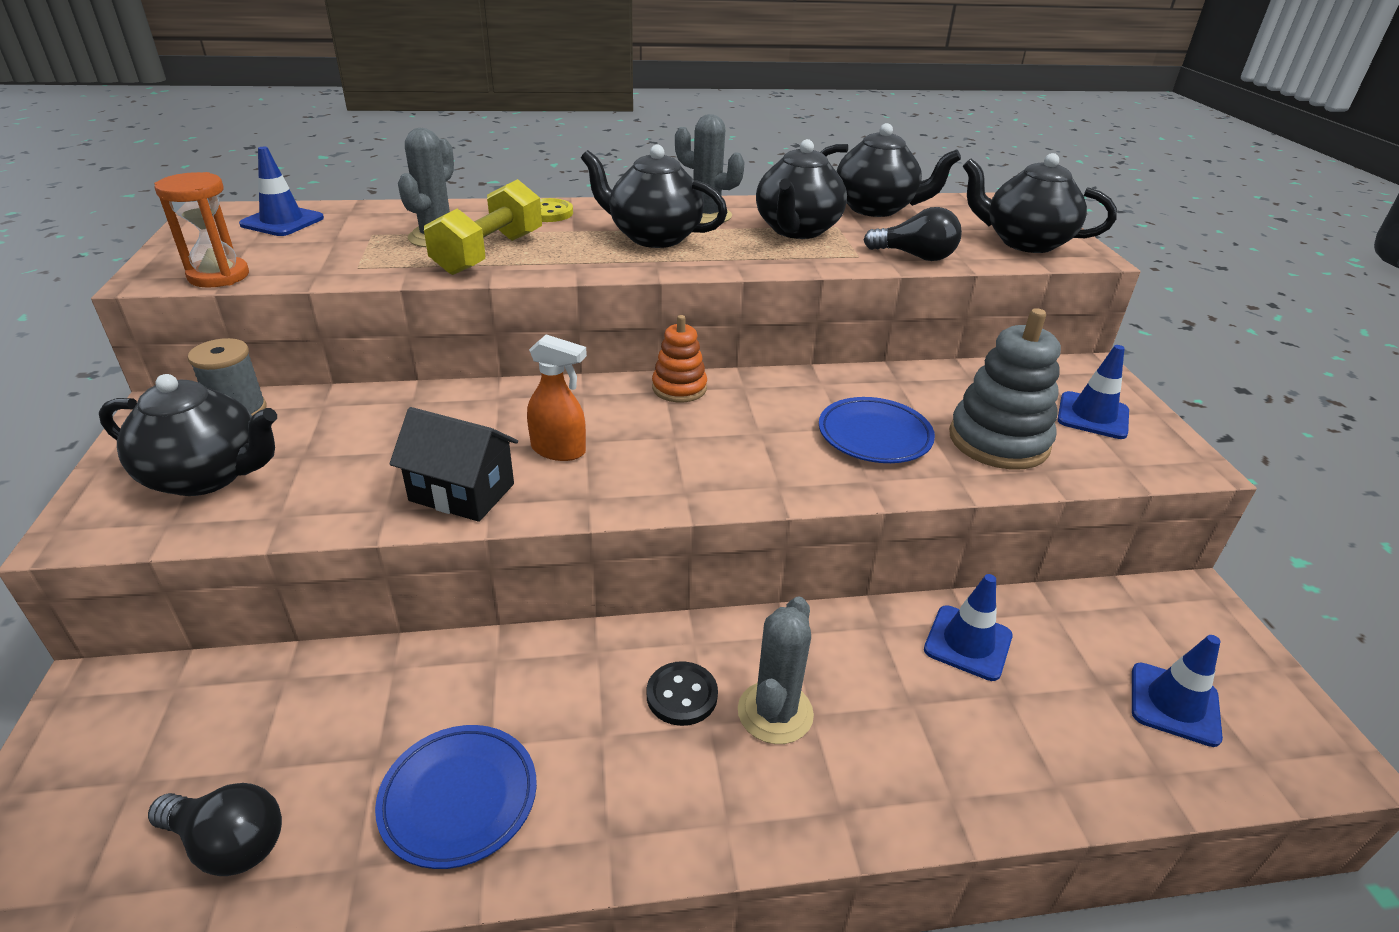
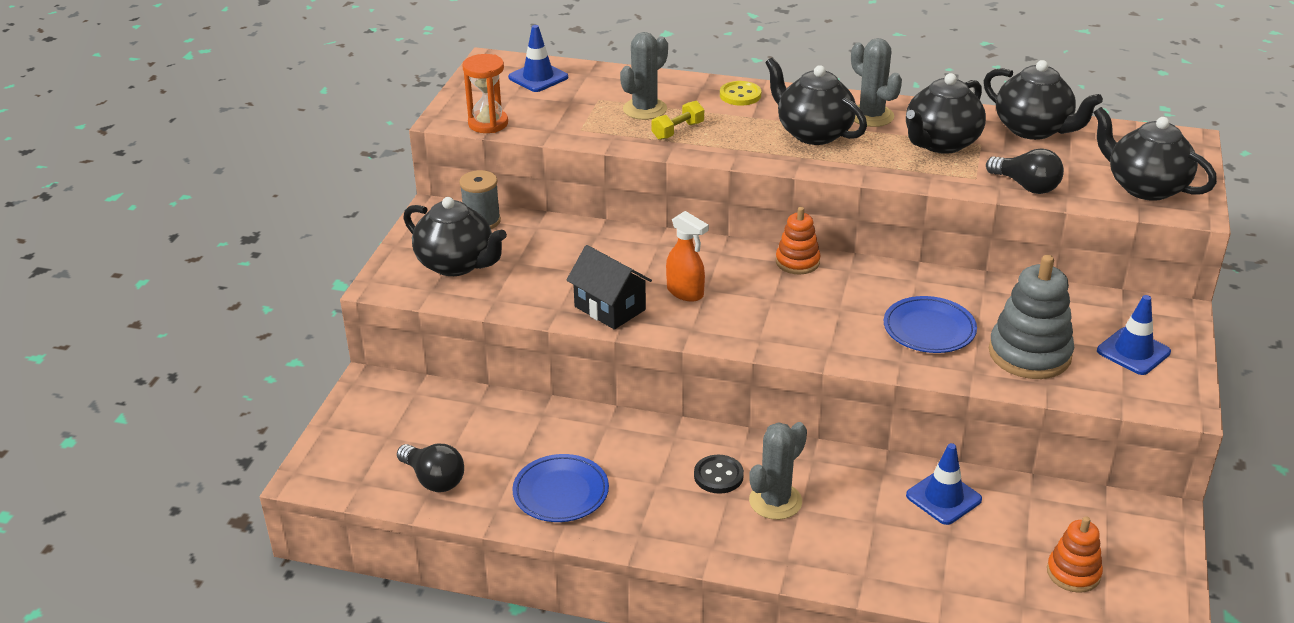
camera: 25 degrees right, 0 degrees up
(489, 253) = (678, 131): yellow dumbbell -> yellow dumbbell, size x0.55
(1174, 704) = (1073, 573): blue traffic cone -> orange stacking toy

